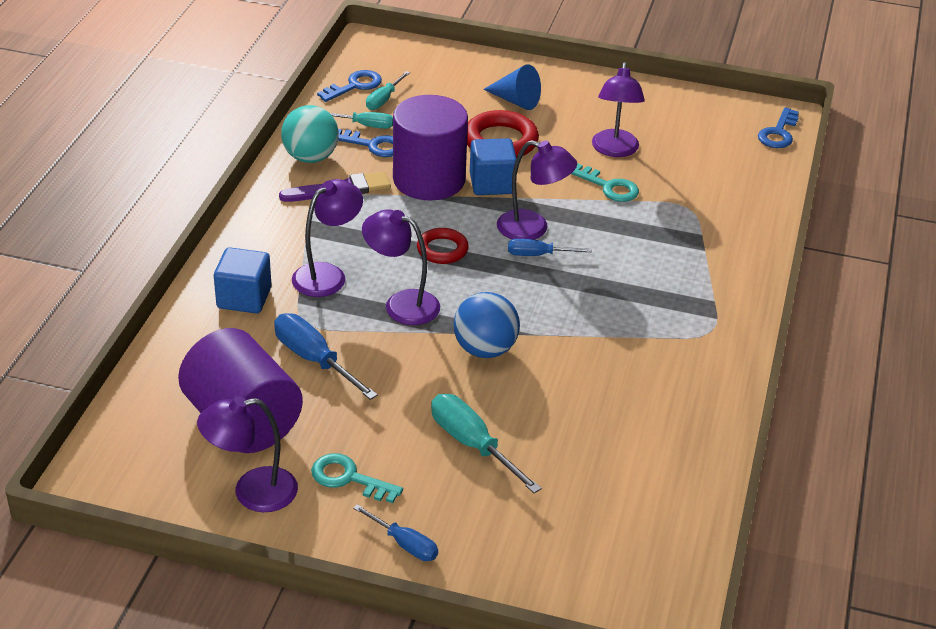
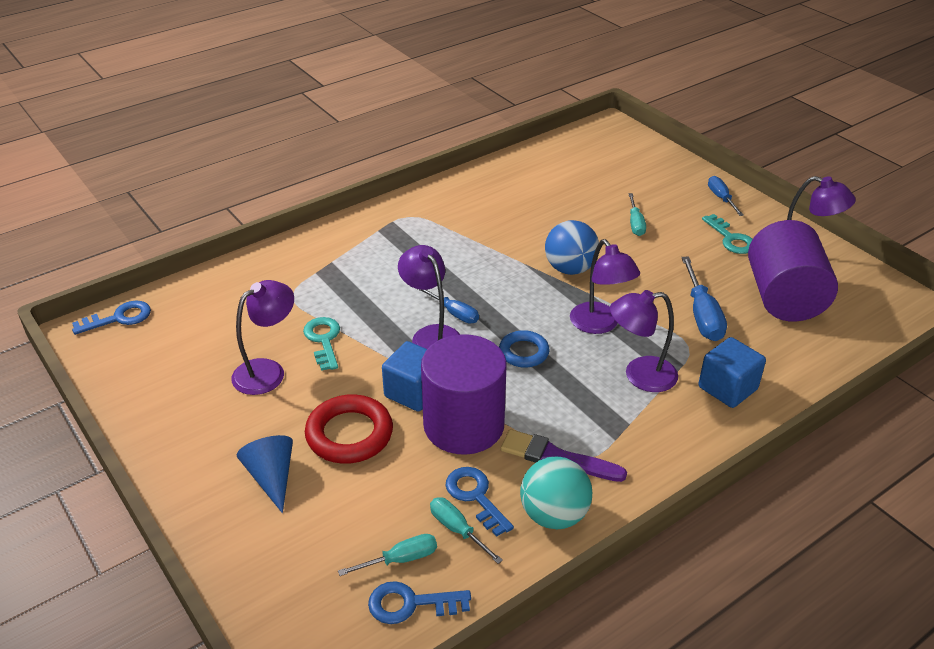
camera: 140 degrees left, 0 degrees up
(442, 250) = (524, 352): red ring -> blue ring
(472, 445) = (635, 223): turquoise screwdriver -> turquoise screwdriver, size x0.62

